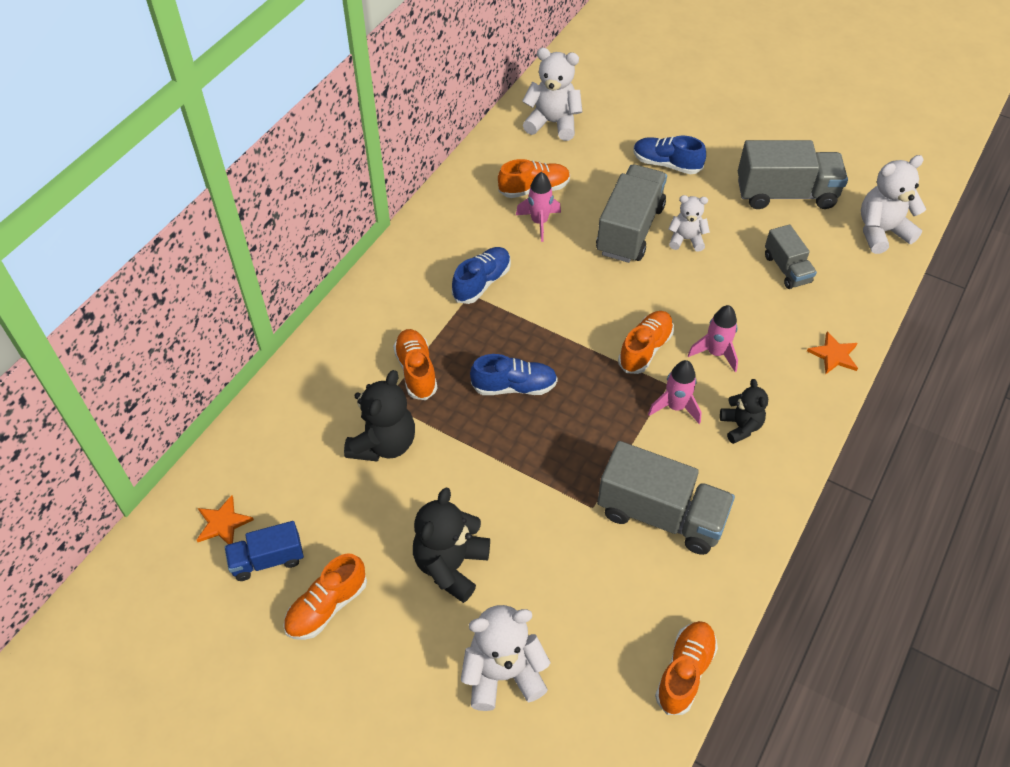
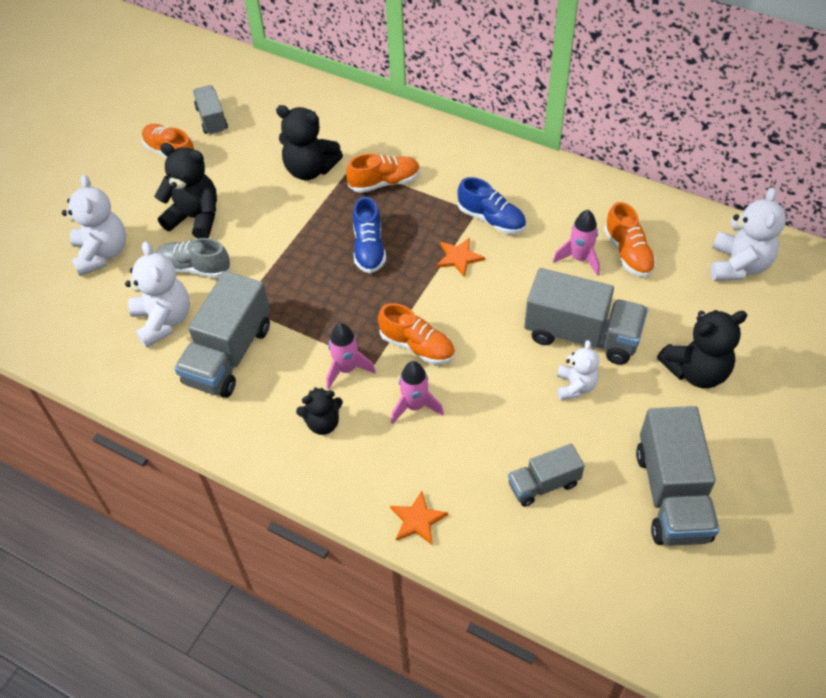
camera: 90 degrees right, 0 degrees up
(223, 523) = (244, 93): orange star -> orange star (459, 257)
(267, 559) = (212, 119): blue truck -> grey truck
(533, 560) = (194, 268): none -> grey shoe
(666, 164) = (696, 371): blue shoe -> black teddy bear
(684, 672) = (82, 367): orange shoe -> none
(881, 232) = (623, 601): white teddy bear -> white teddy bear (163, 321)

